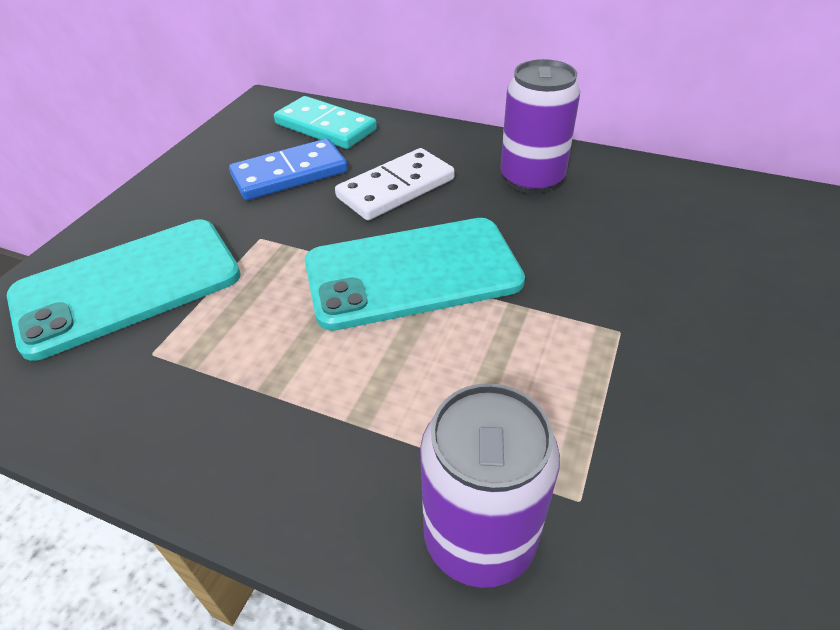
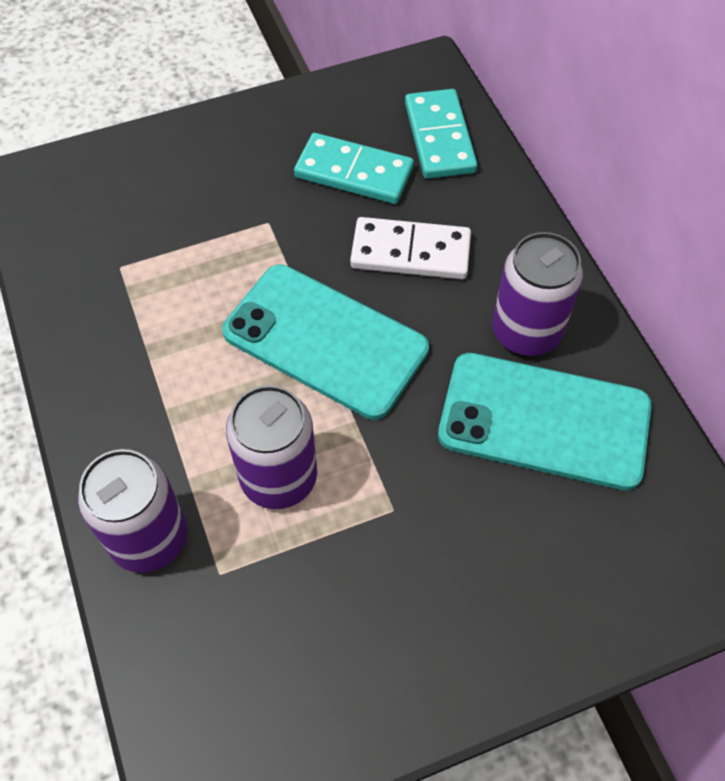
camera: 45 degrees right, 15 degrees up
(127, 286) = (154, 199): turquoise phone -> turquoise phone (544, 420)
(289, 174) = (354, 172): blue domino -> turquoise domino
(514, 384) = (279, 478): none -> purple can

